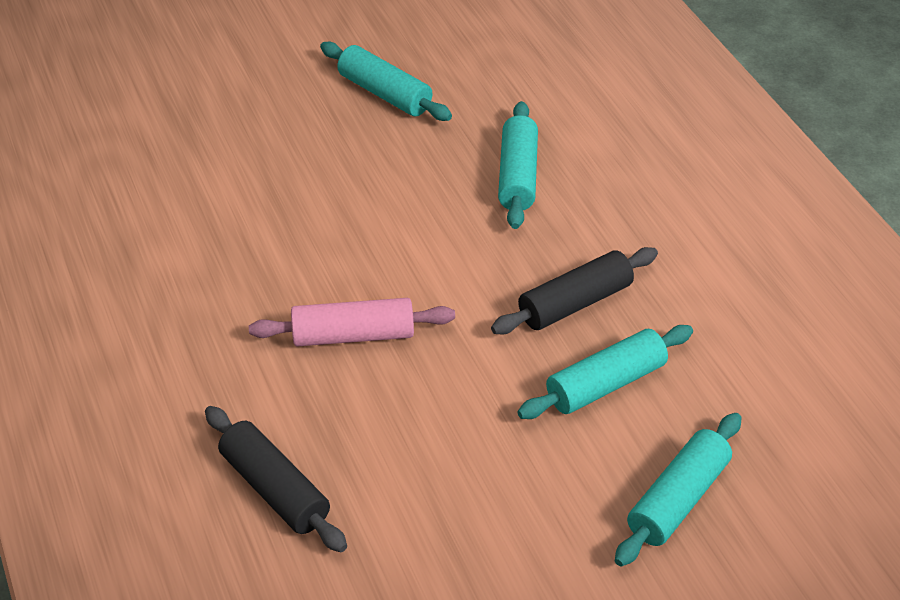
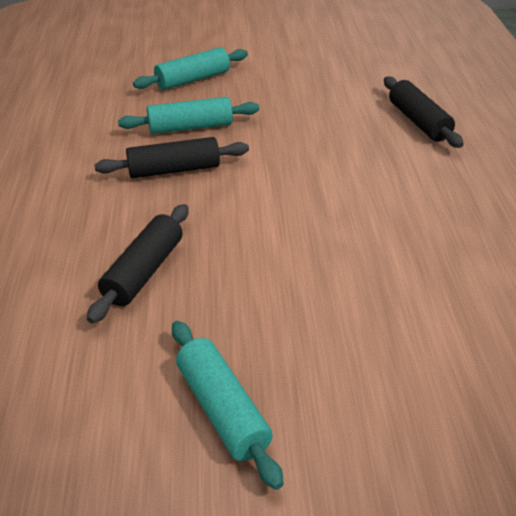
camera: 160 degrees left, 5 degrees down
(353, 335) = (346, 184): pink rolling pin -> none
(517, 176) = (144, 271): turquoise rolling pin -> black rolling pin

